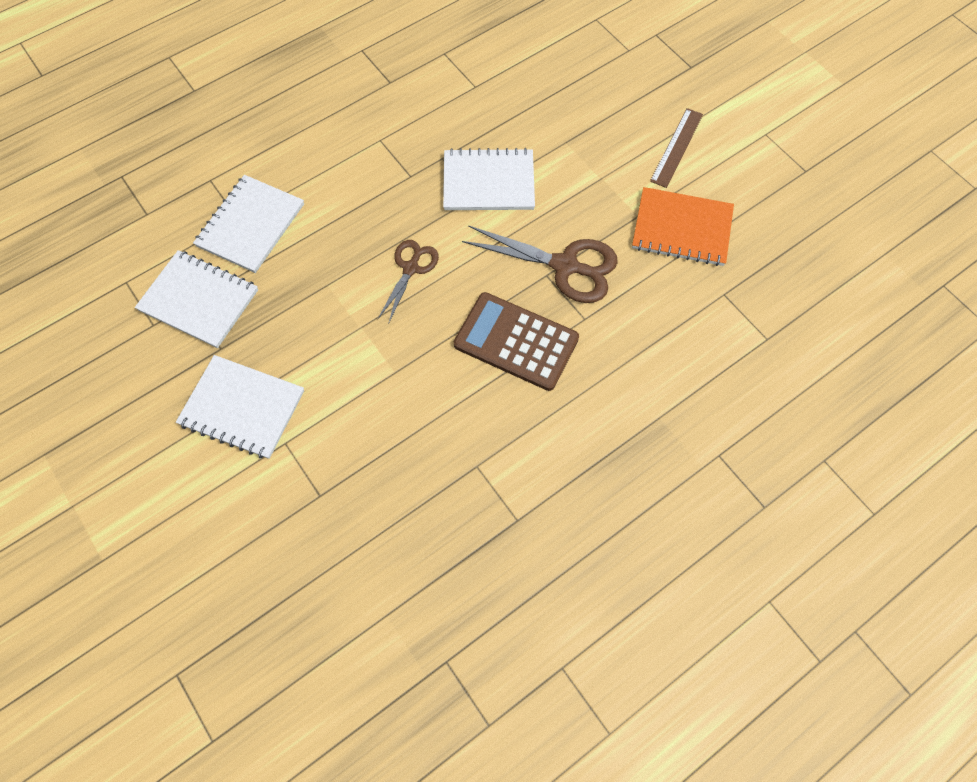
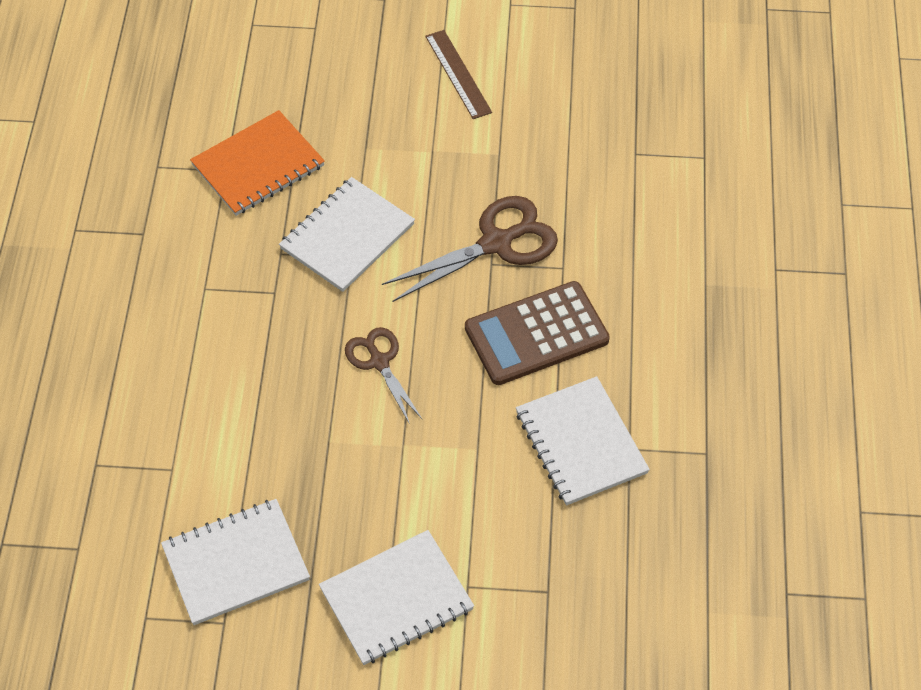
camera: 50 degrees left, 10 degrees down
(250, 225) = (191, 463): white notebook -> white notebook (581, 443)
(682, 228) = (543, 133): orange notebook -> orange notebook (258, 165)

